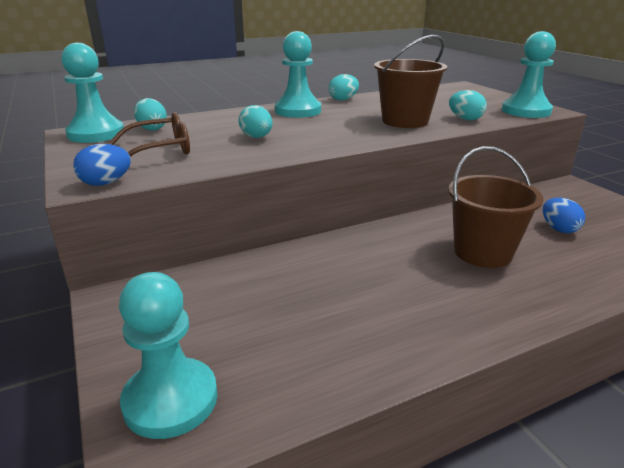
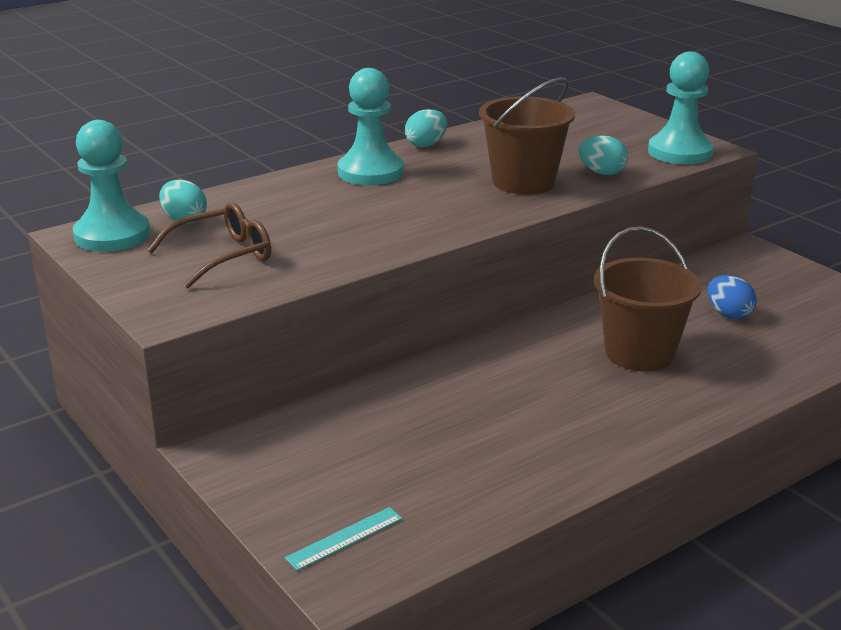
camera: 10 degrees left, 0 degrees up
(106, 183) = (192, 311): blue egg -> none
(170, 400) = (344, 538): turquoise pawn -> turquoise ruler
(256, 137) = (337, 225): turquoise egg -> none

